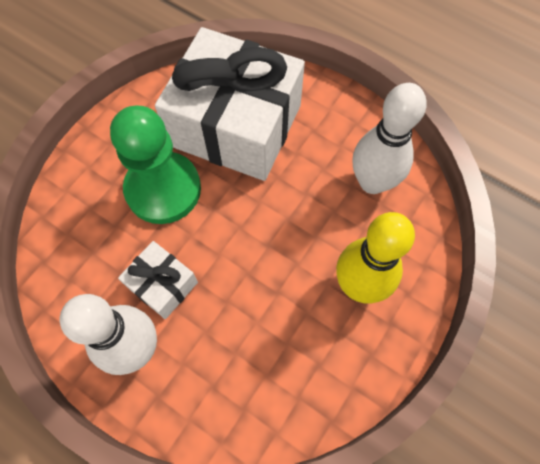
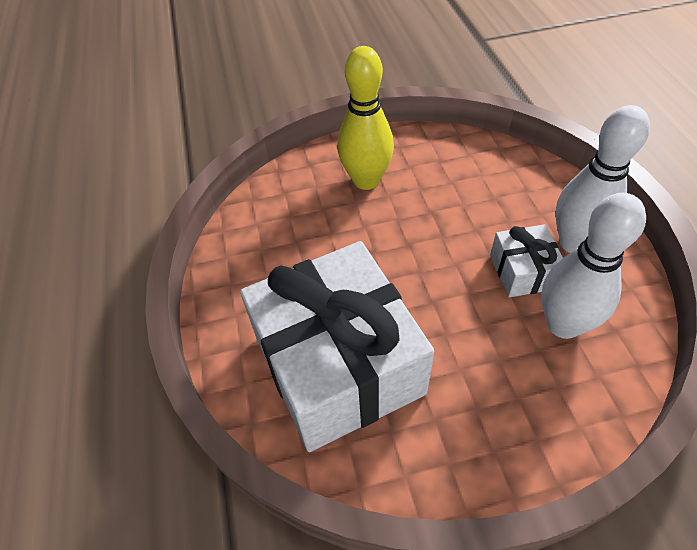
camera: 135 degrees left, 15 degrees down
(163, 189) = (466, 351): green pawn -> none
(372, 182) = (278, 232): white bowling pin -> white bowling pin (563, 324)

